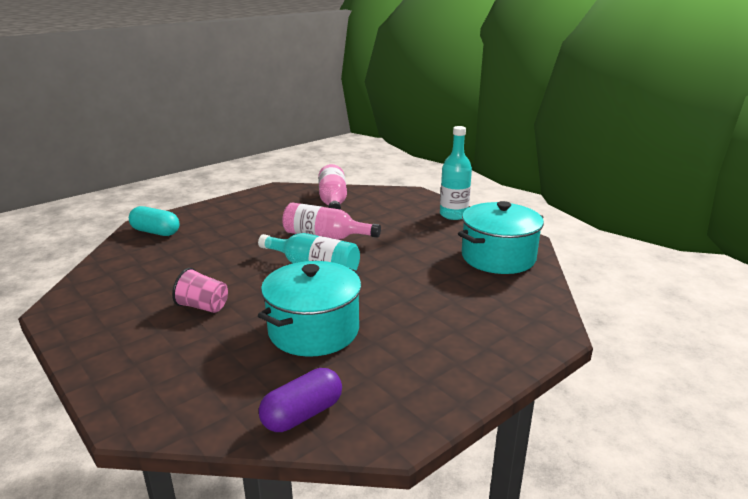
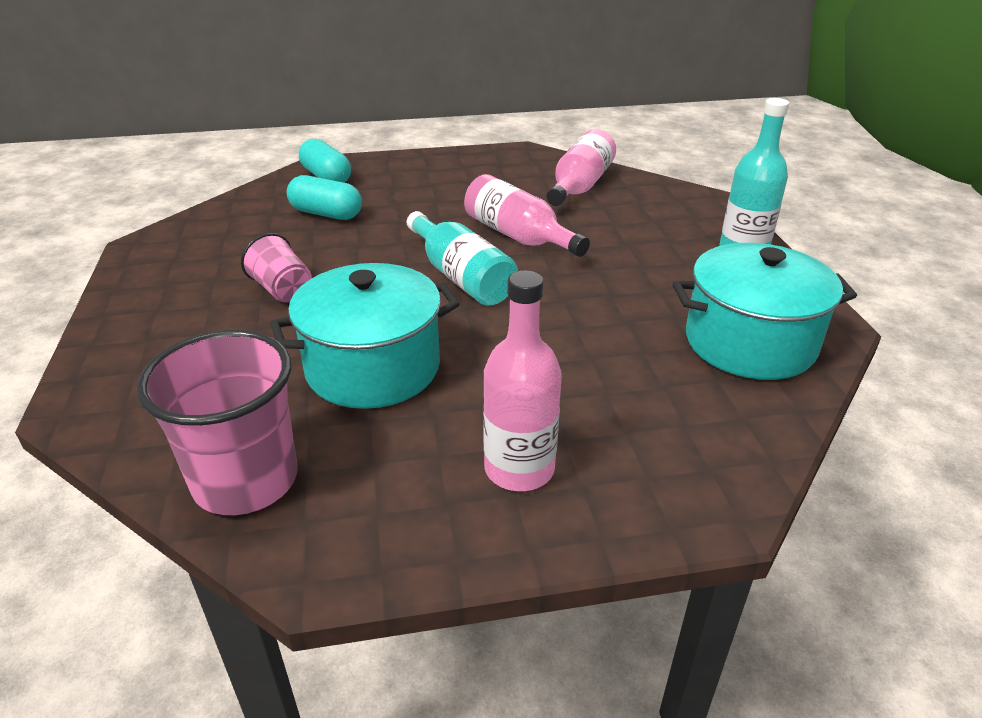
camera: 30 degrees right, 10 degrees up
(182, 254) = (326, 214): none -> turquoise capsule
(302, 414) = (246, 480): purple capsule -> pink cup
(448, 351) = (519, 469): none -> pink bottle

